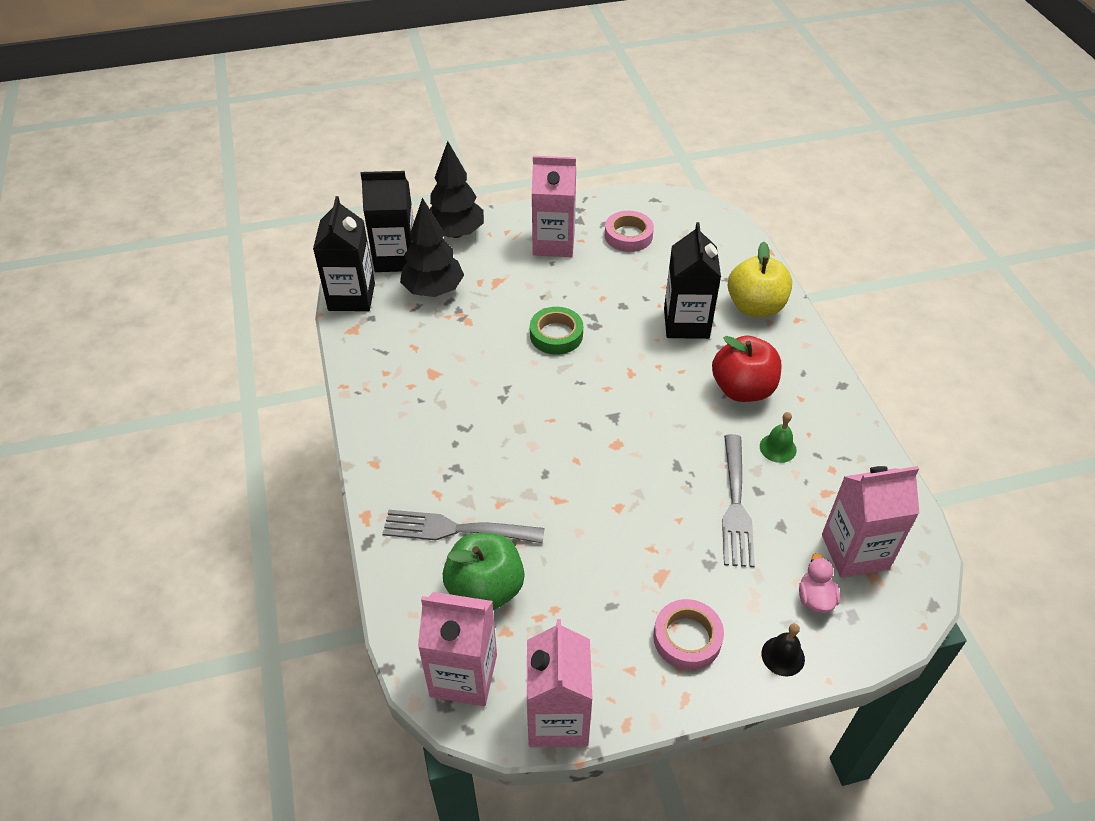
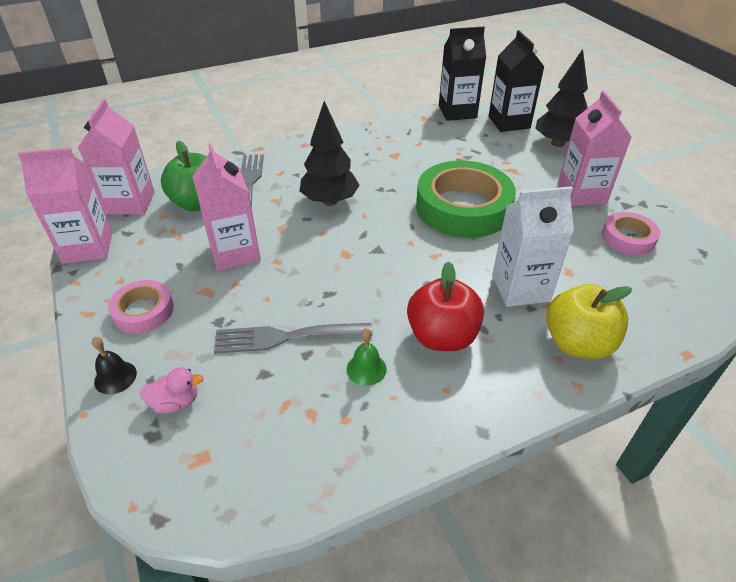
camera: 80 degrees right, 5 degrees down
(433, 290) = (483, 143): black tree -> black tree (330, 201)
(556, 335) = (463, 207): green tape -> green tape, size x1.96
(686, 323) = (520, 288): black carton -> white carton
(855, 552) = (232, 439): pink carton -> pink carton (235, 252)

